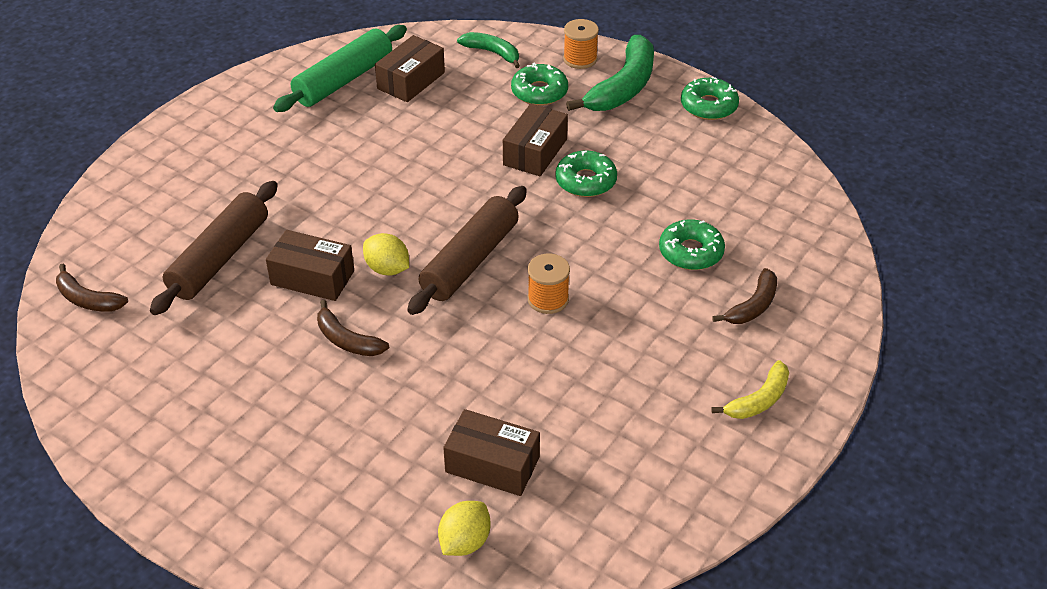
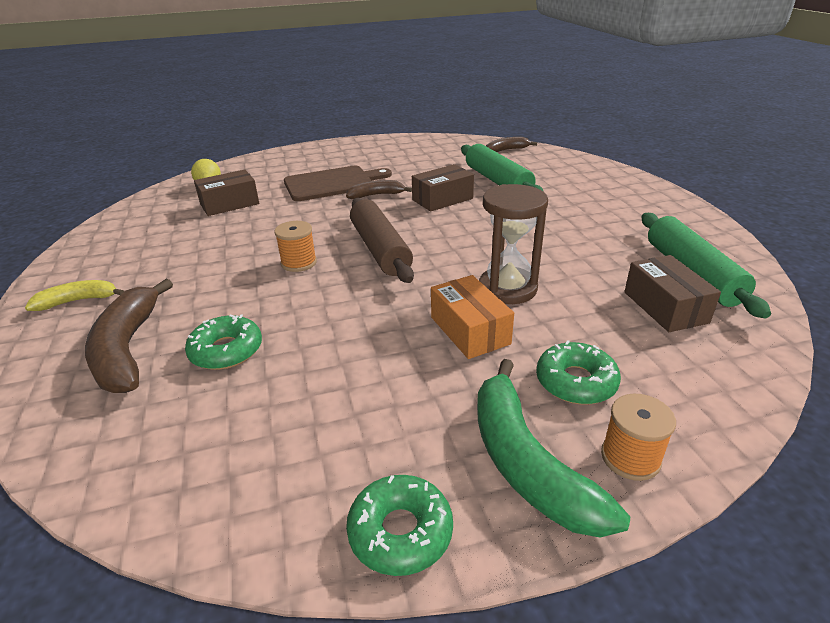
camera: 130 degrees right, 10 degrees down
(220, 258) = (497, 181): brown rolling pin -> green rolling pin
(345, 407) = (332, 183): none -> brown cutting board
(387, 269) = (416, 221): yellow lemon -> none
(460, 157) = (507, 288): none -> brown hourglass
(492, 53) = (695, 384): green banana -> none
(535, 152) = (470, 330): brown box -> orange box
(586, 181) = (392, 339): green donut -> none
(753, 306) = (128, 349): brown banana -> brown banana, size x1.76
(759, 400) = (78, 301): yellow banana -> yellow banana turned 75 degrees clockwise

